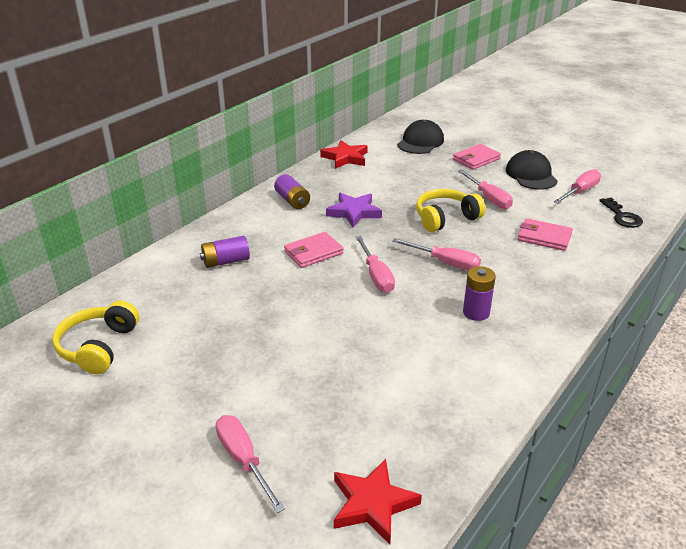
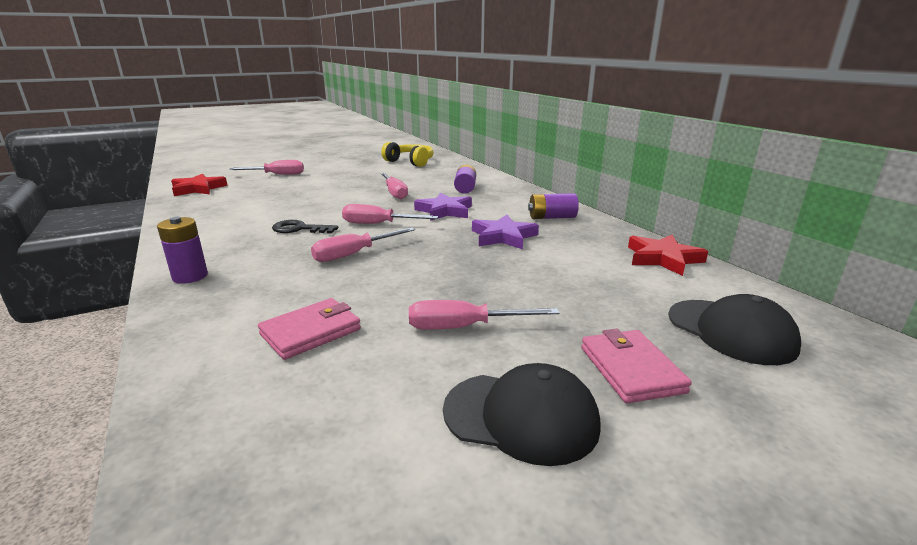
camera: 115 degrees right, 10 degrees down
(313, 252) = (444, 211): pink wallet -> purple star
(445, 218) = (440, 278): yellow headphones -> none
(476, 312) = (265, 246): purple battery -> purple battery (190, 276)
(580, 191) = (392, 459): pink screwdriver -> pink screwdriver (394, 193)
(622, 216) = (238, 468): black key -> black key (299, 229)

